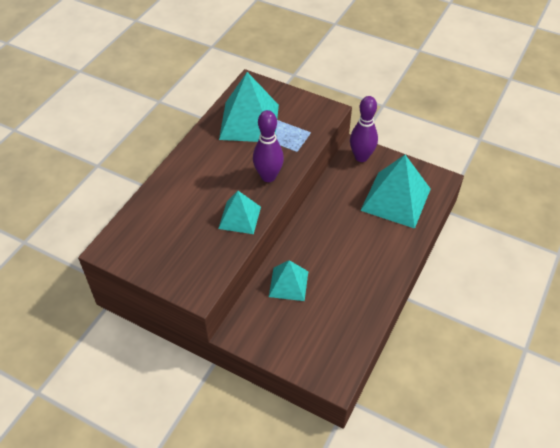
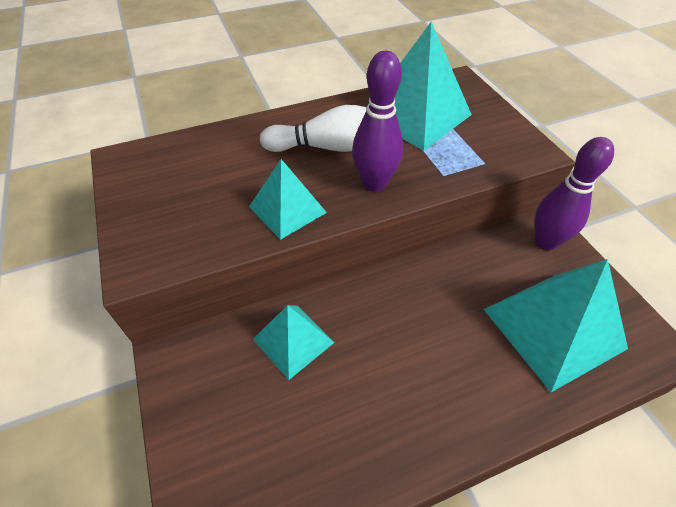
camera: 40 degrees right, 0 degrees up
(222, 169) = (329, 147): none -> white bowling pin

